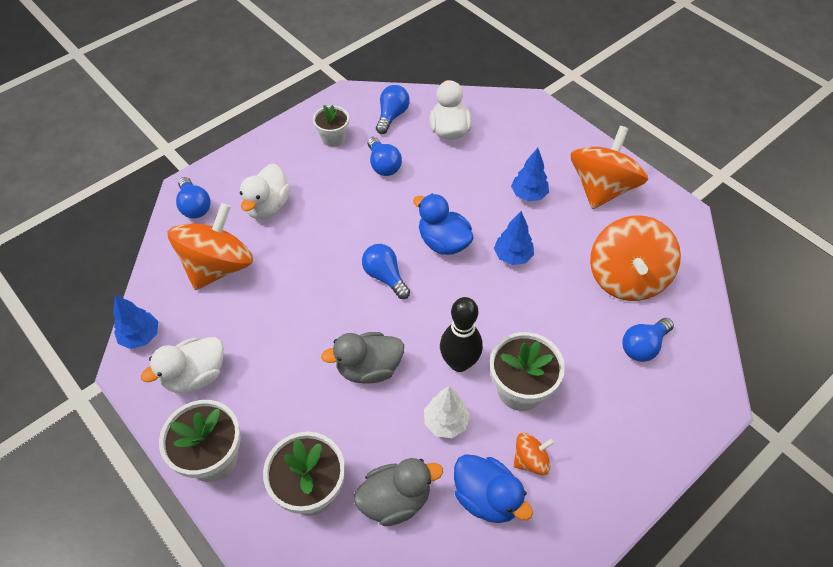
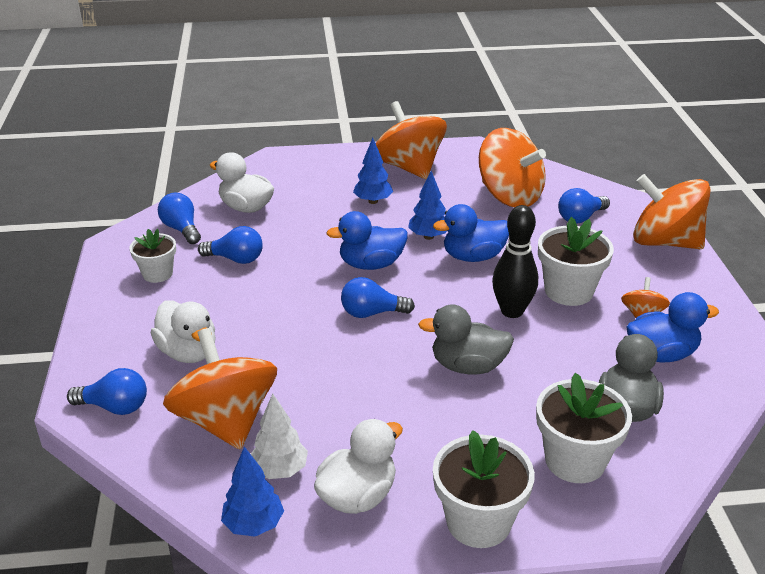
camera: 55 degrees left, 20 degrees down
(195, 376) = (357, 496): white duck -> white duck turned 135 degrees counterclockwise
(369, 368) = (467, 366): grey duck -> grey duck turned 75 degrees clockwise
(446, 422) = (567, 345): white tree -> white tree (279, 470)
(511, 300) = (473, 257): none -> blue duck
(643, 346) = (580, 218): blue light bulb -> blue light bulb turned 60 degrees clockwise
(666, 431) = (664, 242): none -> orange spinning top

